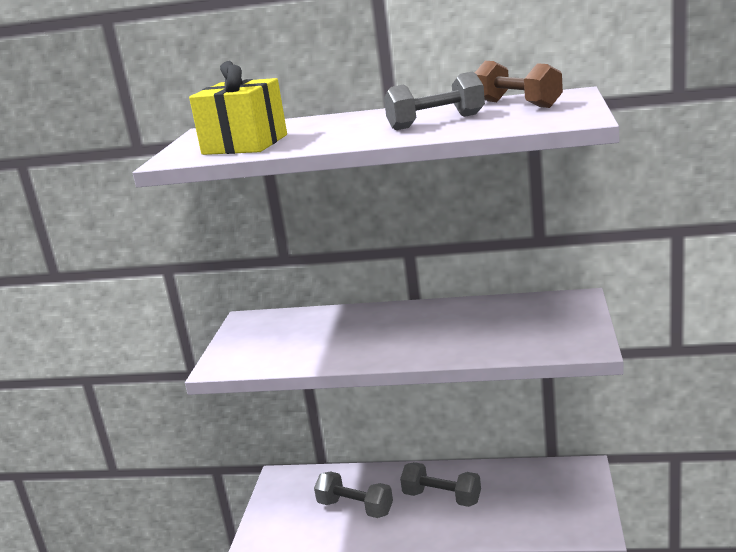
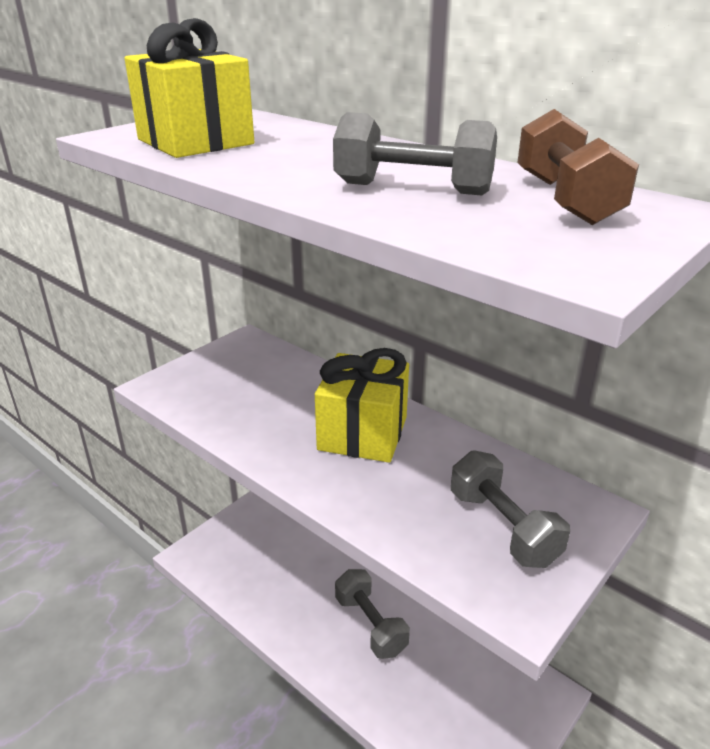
camera: 30 degrees right, 10 degrees up
(355, 508) = (287, 581): grey dumbbell -> grey dumbbell (503, 527)
(405, 325) = (362, 433): none -> yellow gift

